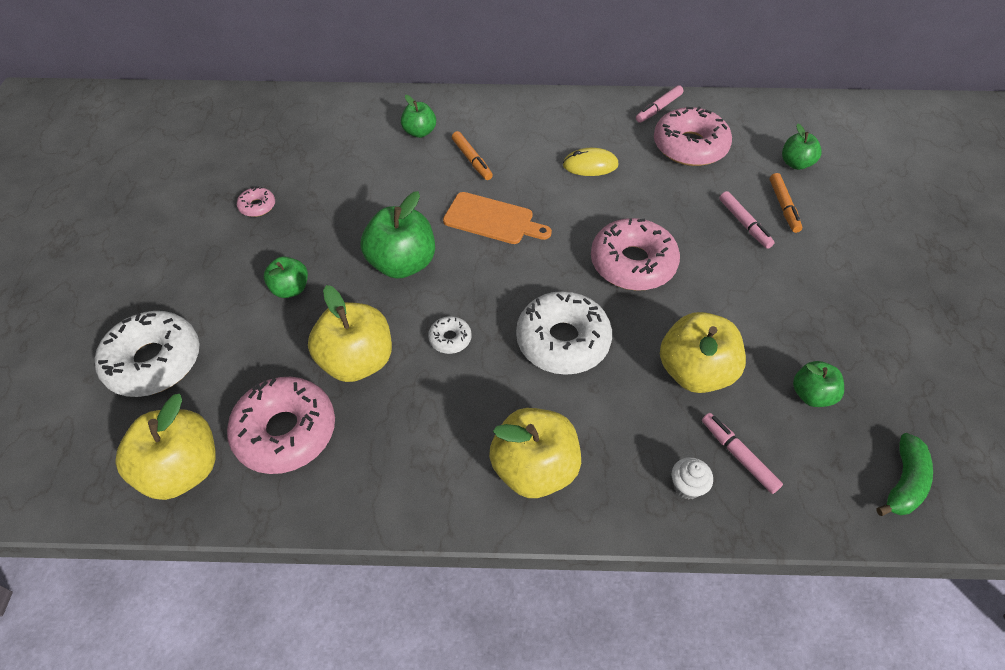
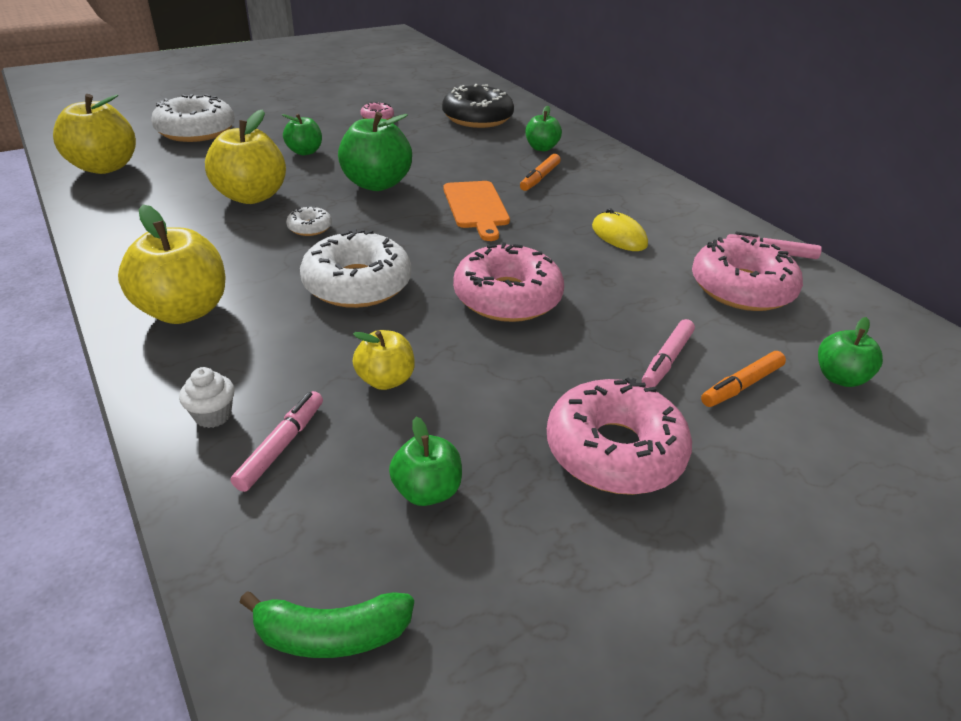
camera: 55 degrees right, 15 degrees down
(285, 432) = (160, 190): pink donut -> pink donut (614, 450)
(324, 140) = (477, 118): none -> black donut
(694, 372) = (385, 380): yellow apple -> yellow apple, size x0.57

